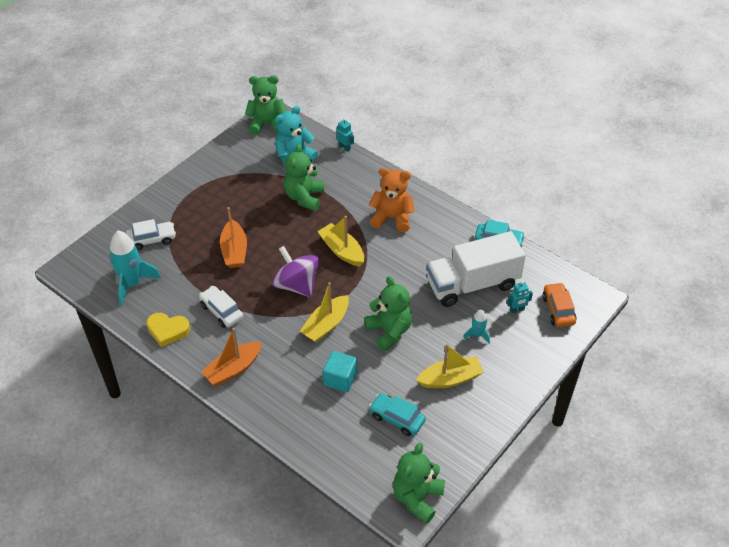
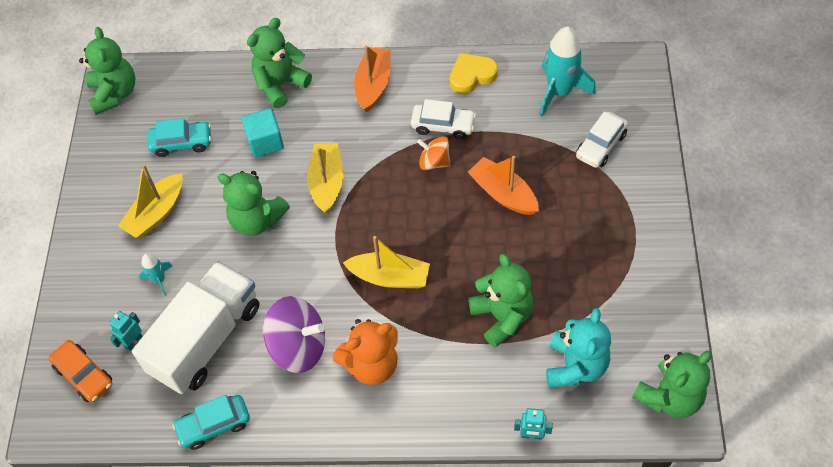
camera: 145 degrees right, 10 degrees up
(251, 294) = (434, 162): none -> orange spinning top
(292, 415) = (280, 84): none -> green teddy bear
(296, 285) = (398, 203): purple spinning top -> purple spinning top (298, 346)

